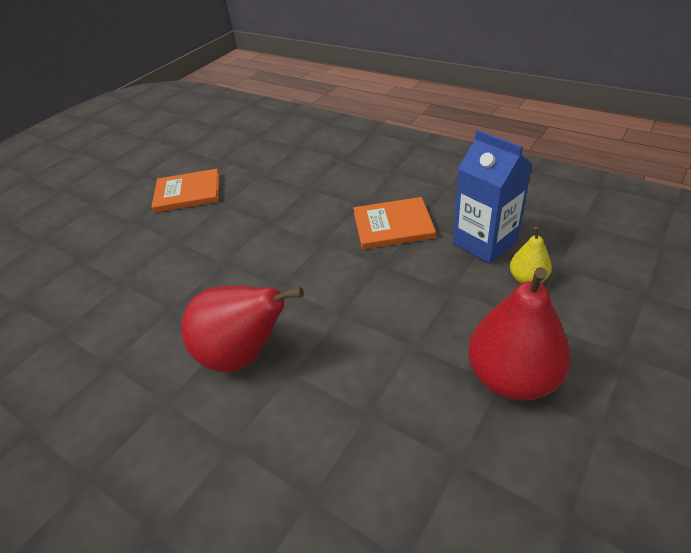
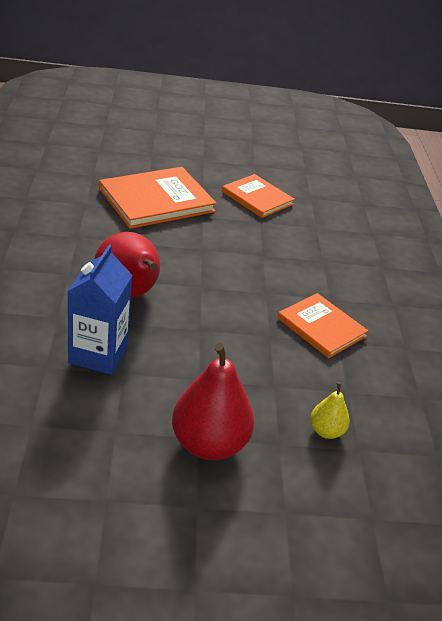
camera: 45 degrees right, 5 degrees down
(117, 266) = (156, 200): none -> orange book
(485, 243) = (349, 392): blue carton -> blue carton (98, 354)

